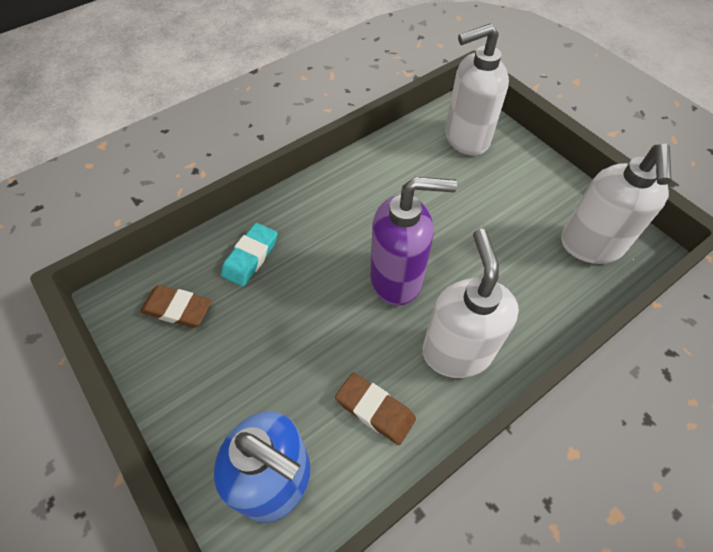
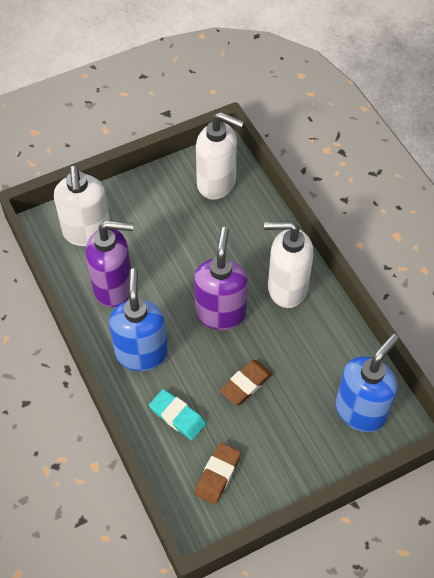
camera: 80 degrees left, 0 degrees up
(326, 211) = (141, 353): none -> blue soap dispenser
(375, 410) = (321, 345): brown eraser -> brown eraser (246, 384)
(403, 173) = (114, 287): none -> purple soap dispenser

